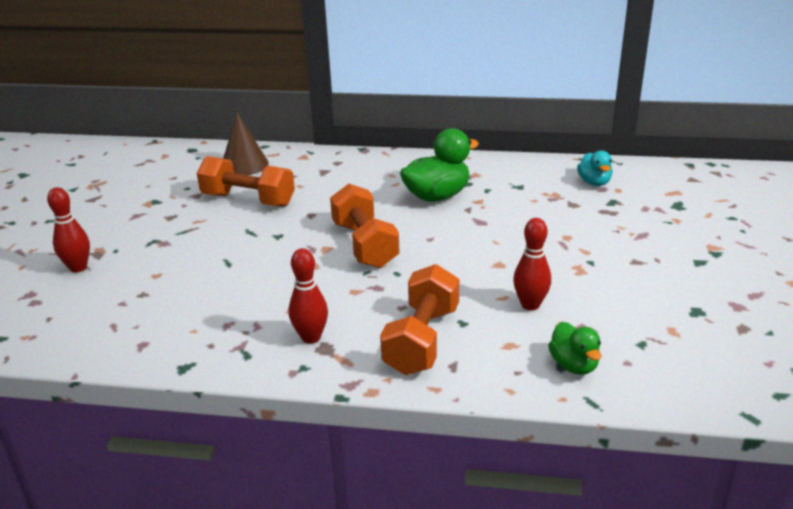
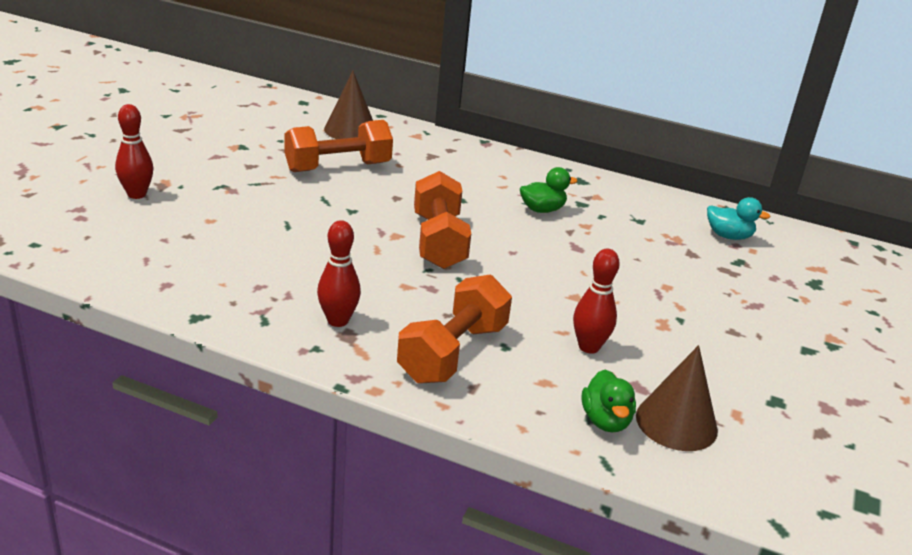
camera: 10 degrees right, 0 degrees up
(248, 200) = (338, 167): orange dumbbell -> orange dumbbell turned 60 degrees counterclockwise
(437, 196) = (542, 210): green duck -> green duck, size x0.59
(594, 182) = (728, 236): turquoise duck -> turquoise duck turned 75 degrees counterclockwise
(630, 351) = (676, 423): none -> brown cone

